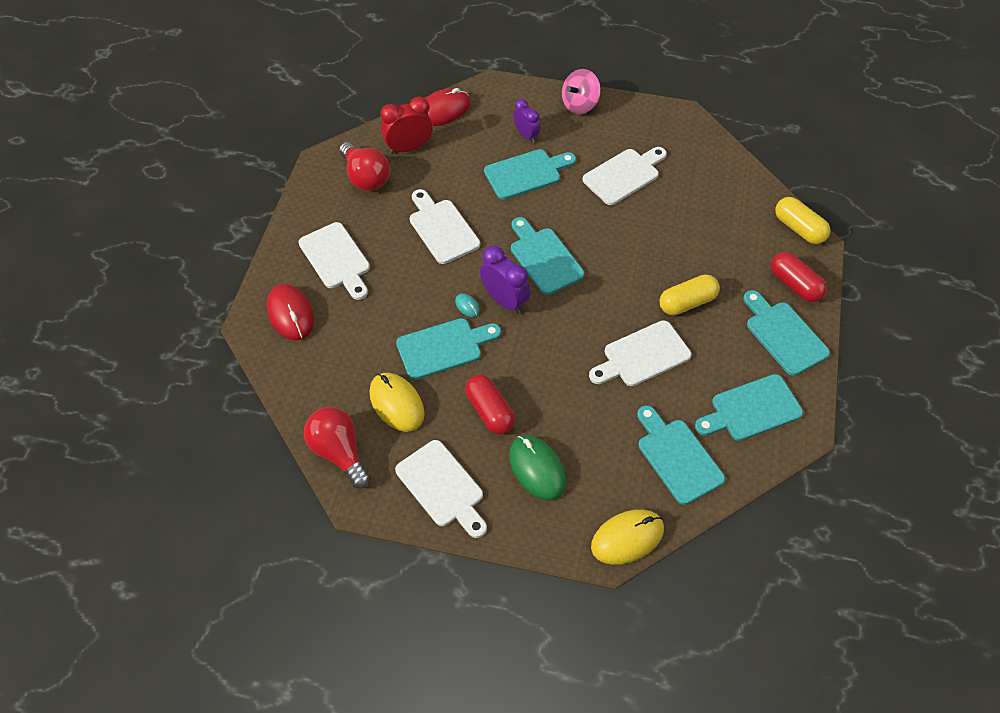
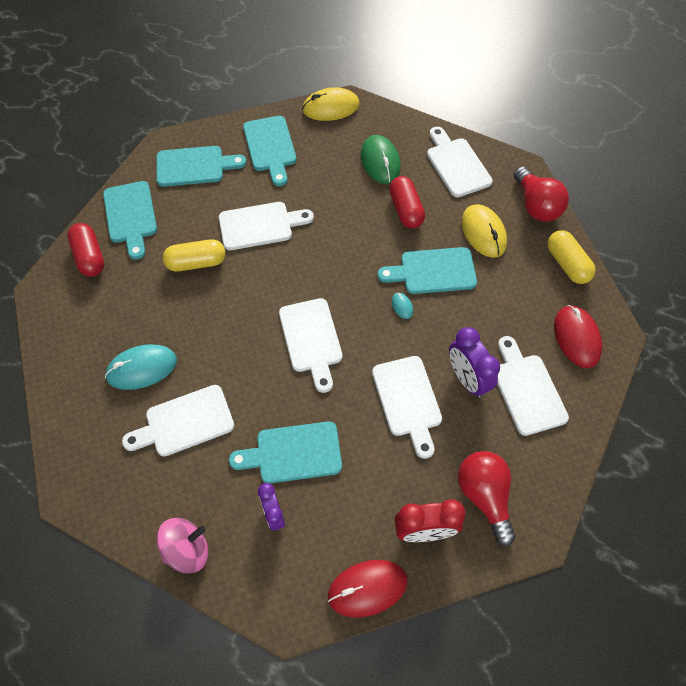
camera: 165 degrees left, 5 degrees up
(504, 300) = (364, 303): purple clock -> purple clock (467, 379)
(544, 258) = (311, 339): turquoise cutting board -> white cutting board
(682, 204) = (142, 368): none -> turquoise mouse
(799, 228) = (45, 312): yellow capsule -> yellow capsule (567, 264)

